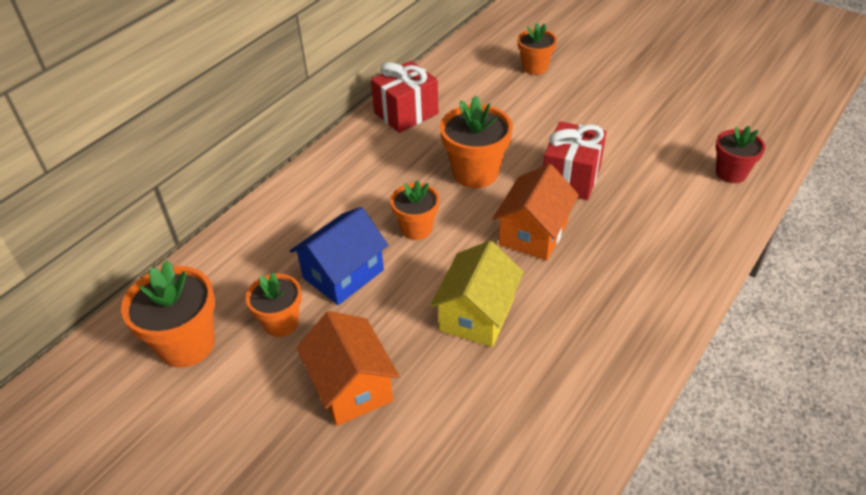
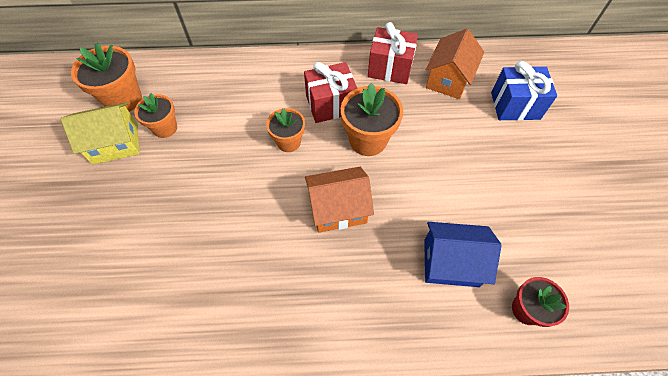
camera: 50 degrees right, 15 degrees up
(343, 274) = (222, 131): blue house -> blue house (451, 262)
(351, 386) = (140, 192): orange house -> orange house (448, 79)
(477, 314) = (239, 221): yellow house -> yellow house (115, 144)
(534, 67) = (515, 105): orange flower pot -> blue gift
(571, 178) = (415, 199): red gift -> red gift (330, 104)

